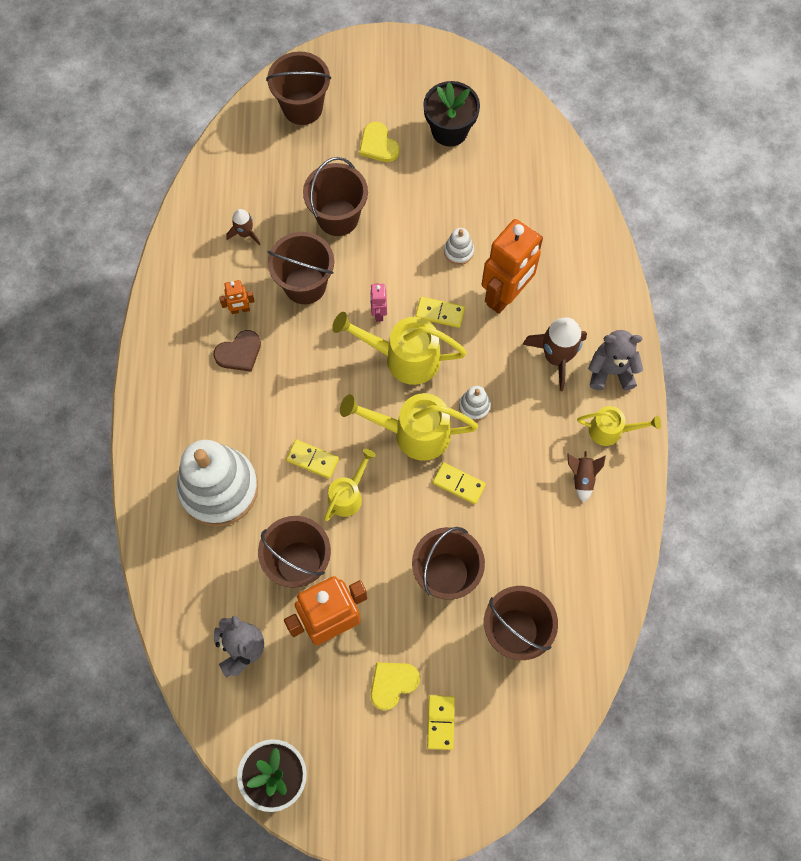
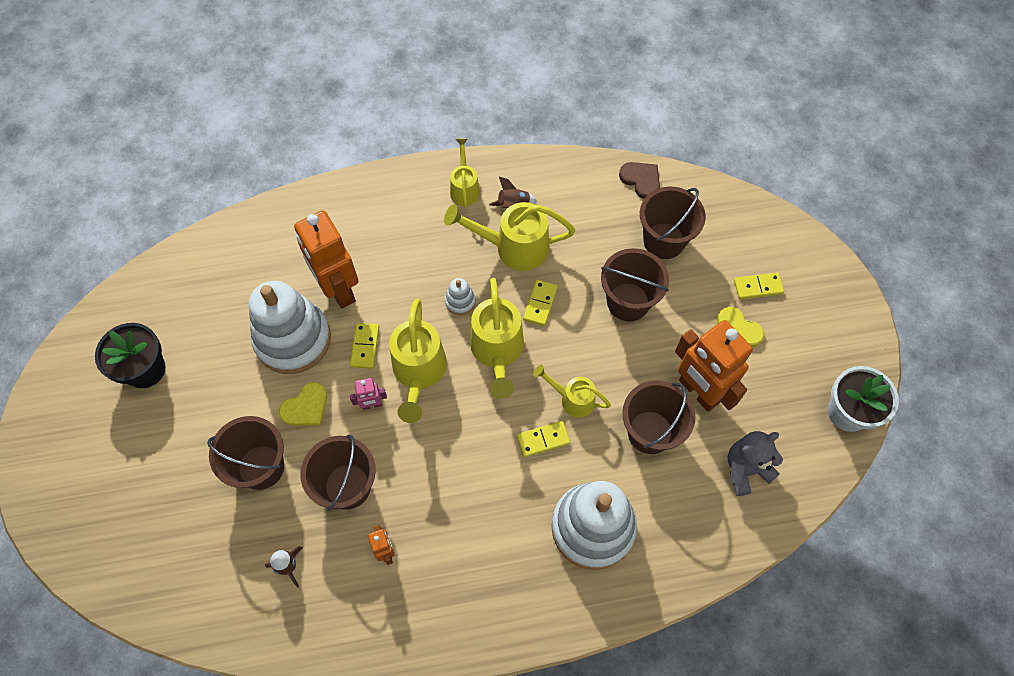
camera: 100 degrees left, 5 degrees down
(239, 352) = (437, 540): brown heart -> brown heart (641, 180)
(302, 107) = (115, 535): brown bucket -> none
(312, 460) = (543, 440): yellow domino -> yellow domino turned 60 degrees clockwise
(378, 144) = (165, 440): yellow heart -> yellow heart (306, 407)
(458, 251) = (293, 339): white stacking toy -> white stacking toy, size x2.45
(505, 295) = (338, 290): orange robot -> orange robot turned 150 degrees counterclockwise
(529, 469) = (514, 247): none -> yellow watering can
(556, 357) = (398, 239): brown rocket -> none
(610, 371) = (406, 194): grey teddy bear -> none

